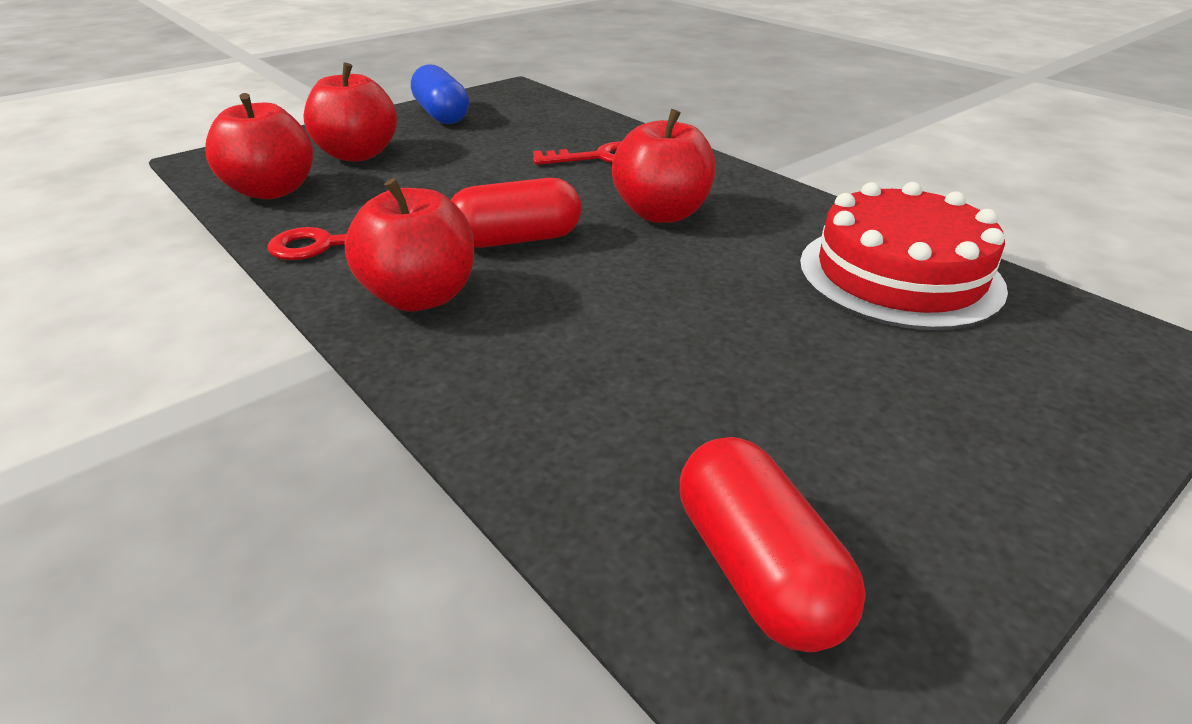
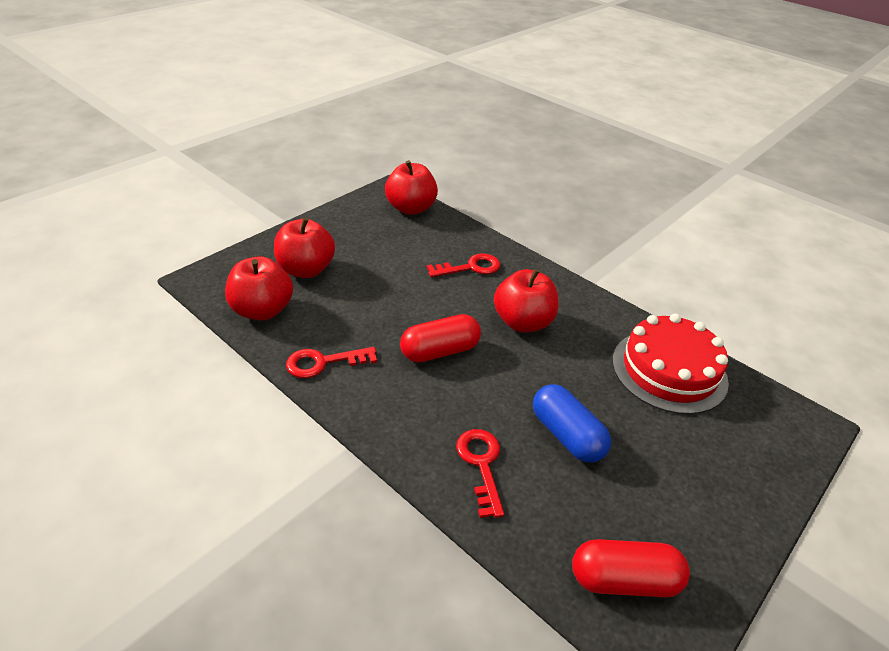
camera: 10 degrees left, 5 degrees up
(420, 297) = (398, 405): red apple -> red apple (411, 208)
(441, 115) = (349, 223): blue capsule -> blue capsule (567, 435)
(529, 377) = (481, 465): none -> red key
(757, 569) = (624, 580): red capsule -> red capsule turned 60 degrees counterclockwise

